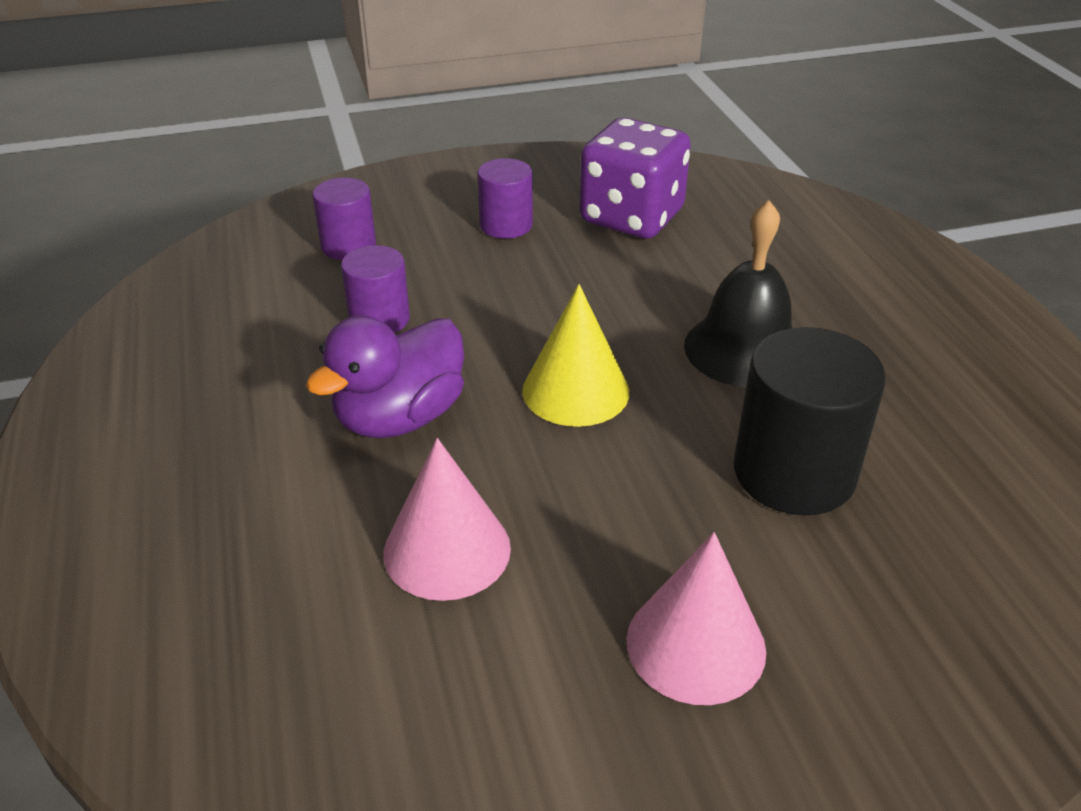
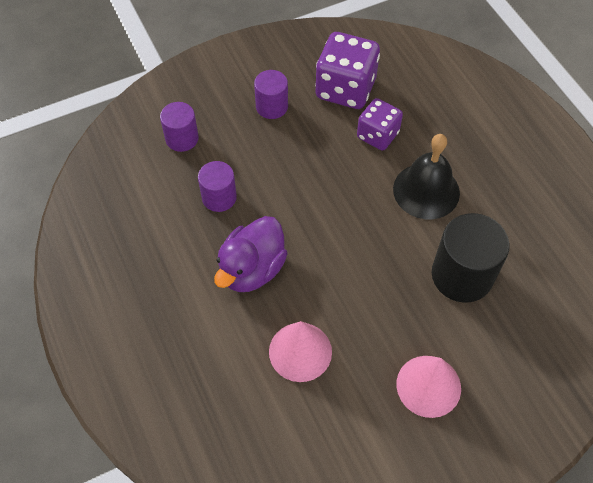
camera: 10 degrees left, 20 degrees up
(575, 391) = (341, 235): yellow cone -> none
(672, 273) = (377, 135): none -> purple dice

